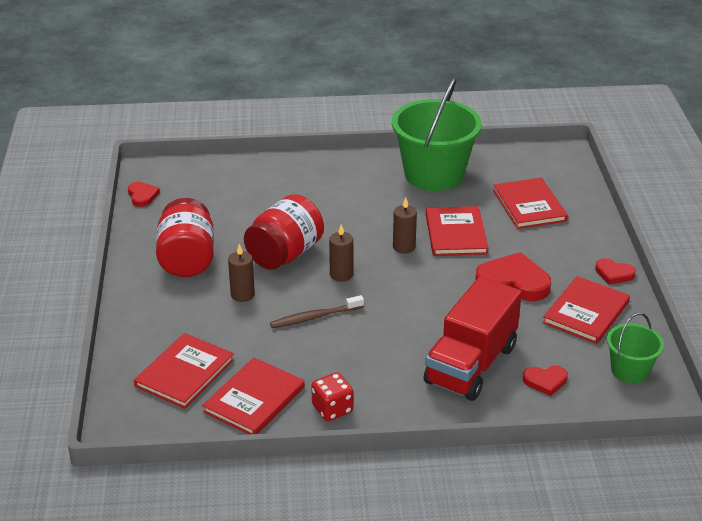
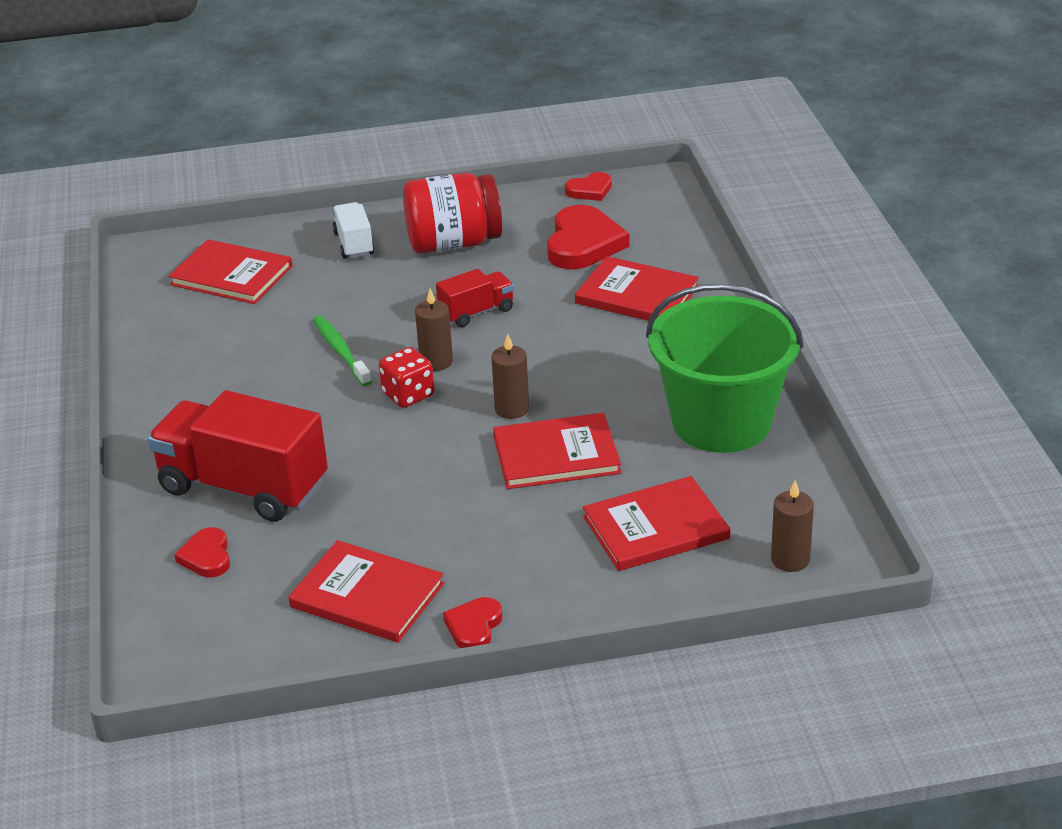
camera: 85 degrees right, 0 degrees up
(165, 307) = (354, 244): none -> white truck
(242, 295) = (383, 292): brown candle -> brown candle (790, 559)
(254, 399) = (183, 327): red book -> red book (637, 295)
(285, 254) = (476, 312): red jar -> red truck
(315, 317) = (341, 351): brown toothbrush -> green toothbrush
(332, 409) = (162, 384): red dice -> red dice (408, 394)
(513, 282) = (437, 518): red heart -> red heart (583, 244)
(629, 370) = (227, 641): green bucket -> none

